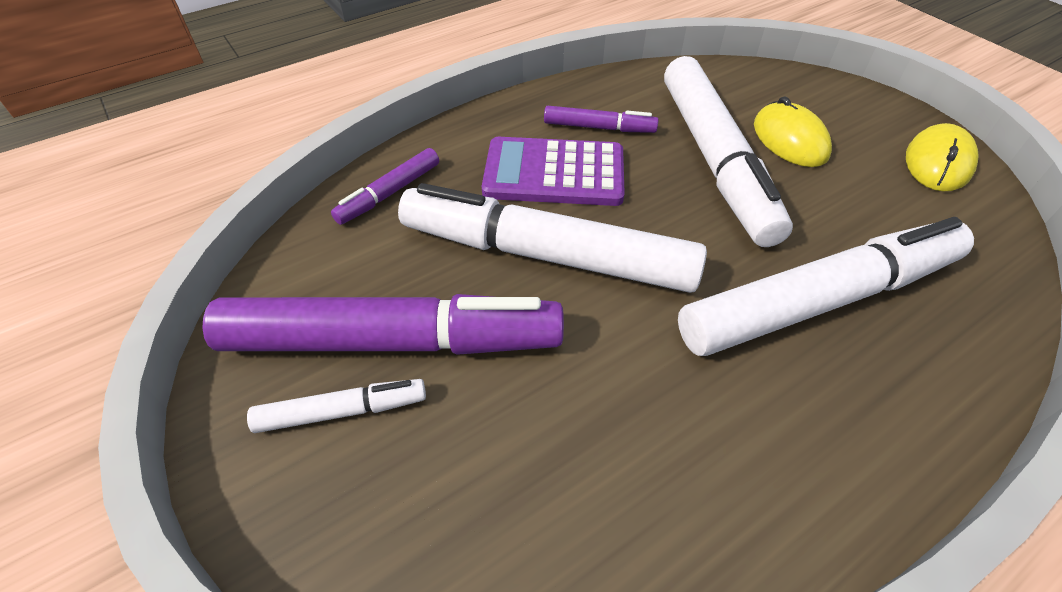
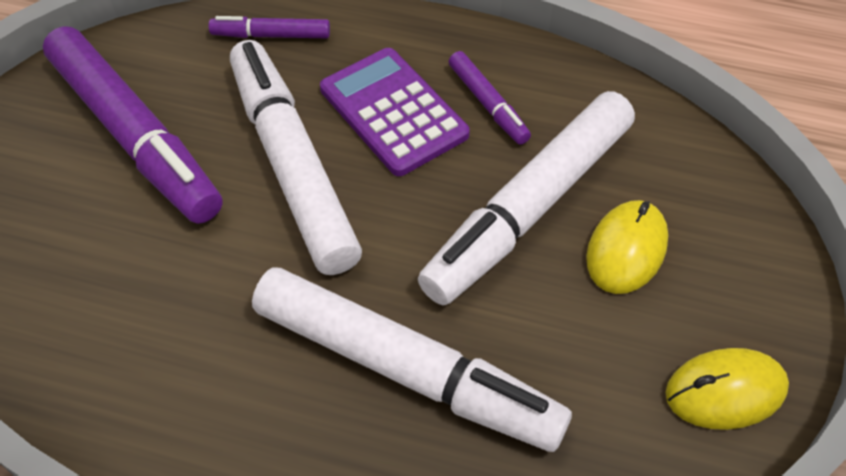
camera: 50 degrees right, 5 degrees up
(342, 411) = (62, 151): white marker -> none

